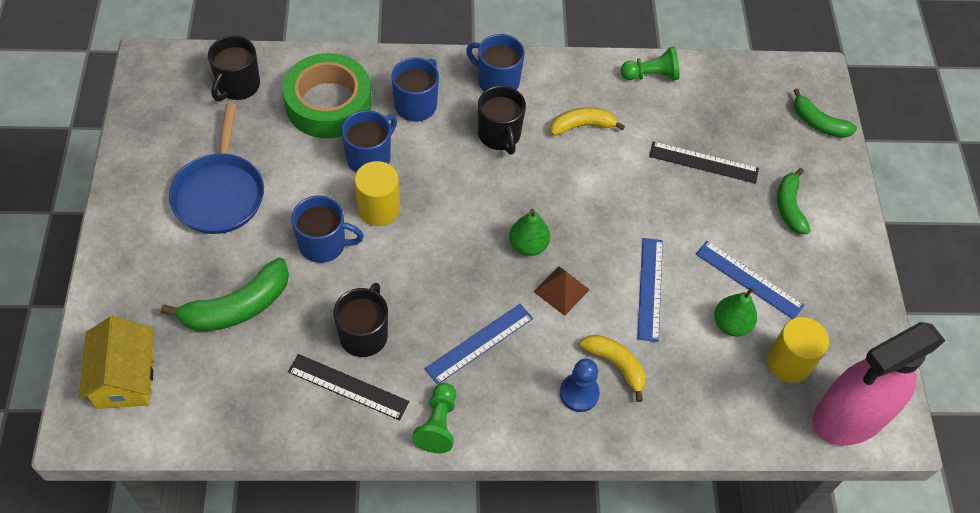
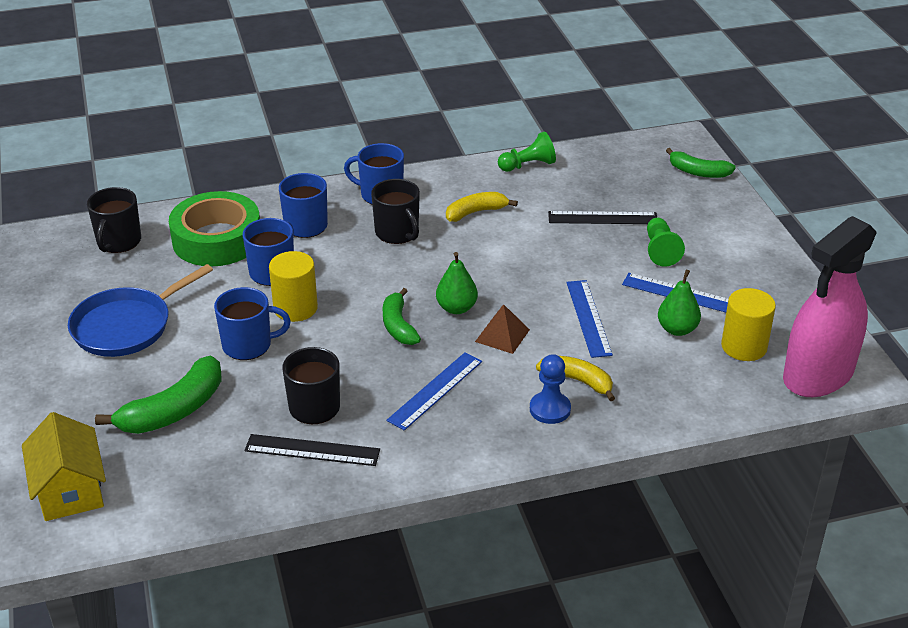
camera: 10 degrees left, 20 degrees down
(220, 194) = (126, 326): blue pan -> blue pan turned 60 degrees clockwise
(438, 424) = (416, 461): green pawn -> green pawn (660, 250)
(789, 207) = (696, 235): green banana -> green banana (398, 326)

